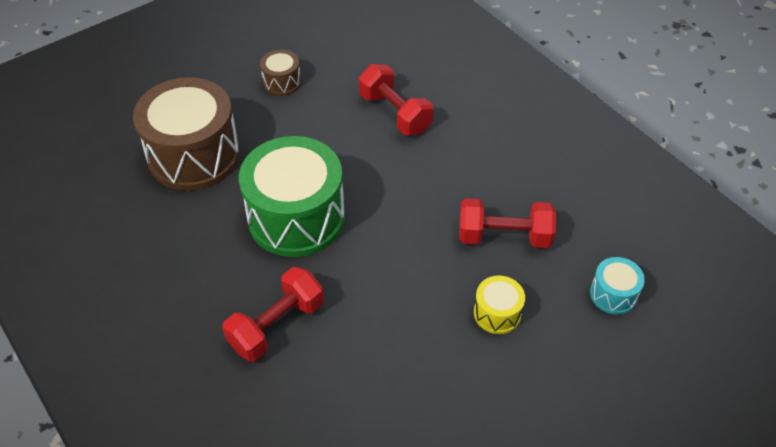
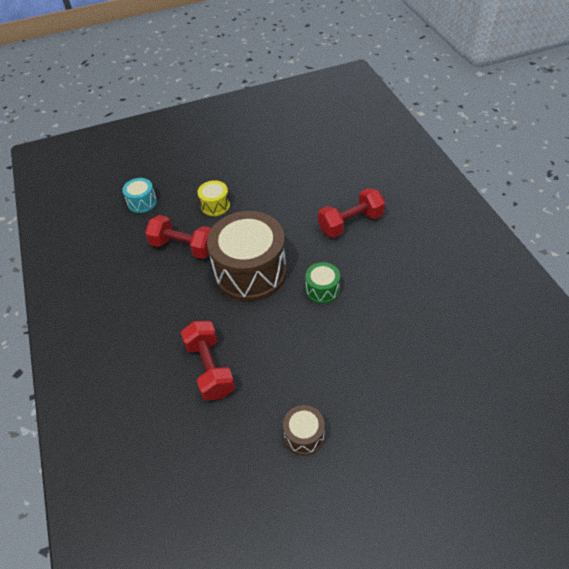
camera: 160 degrees left, 0 degrees up
(194, 155) = (399, 364): brown drum -> brown drum (250, 272)
(296, 217) = (322, 290): green drum -> green drum, size x0.45

